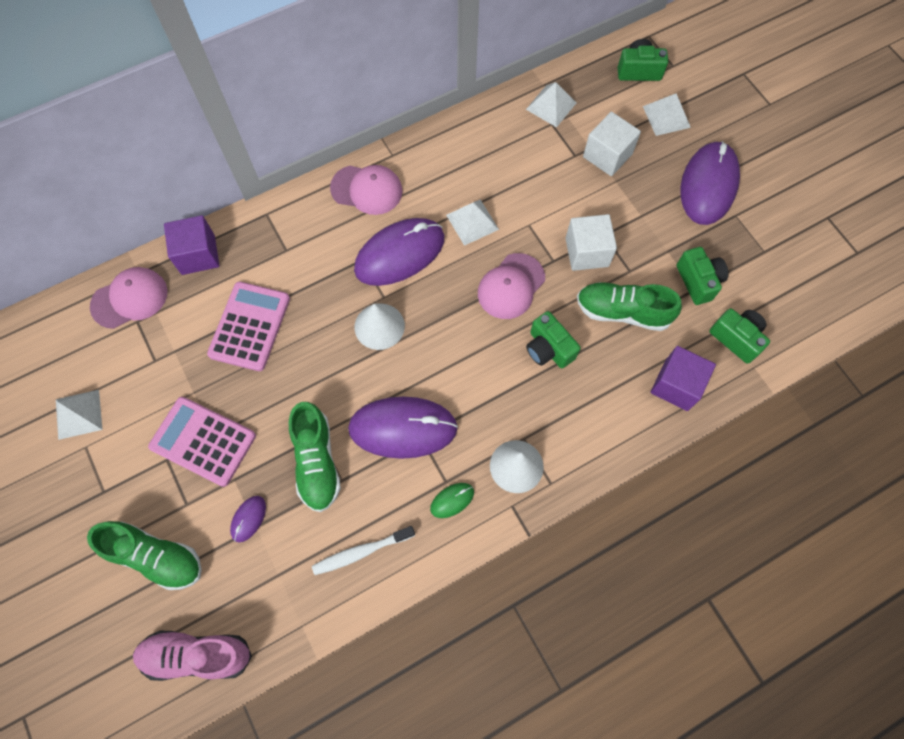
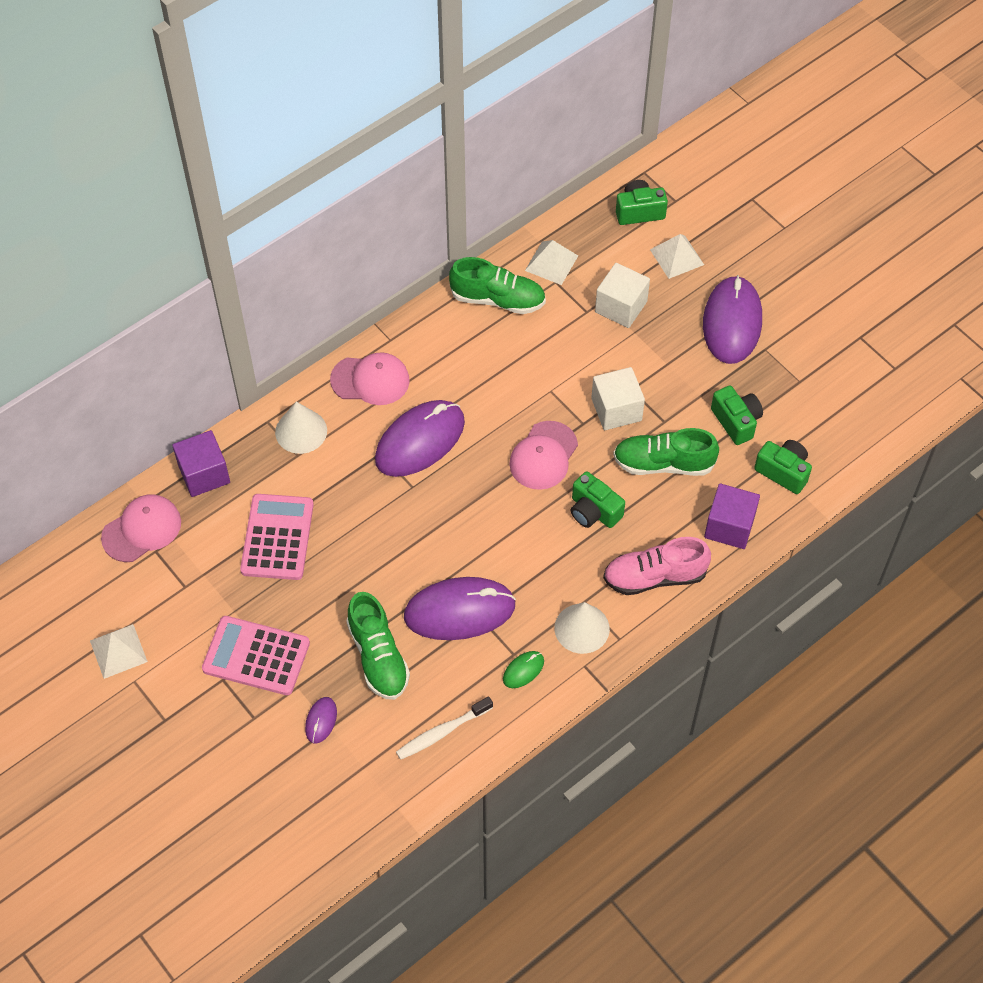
camera: 10 degrees left, 10 degrees down
(156, 557) = (235, 771): green shoe -> green shoe (498, 299)
(197, 655) = (299, 851): pink shoe -> pink shoe (655, 576)
(379, 326) = (414, 516): white cone -> white cone (301, 431)
(472, 222) = (490, 397): white pyramid -> none

